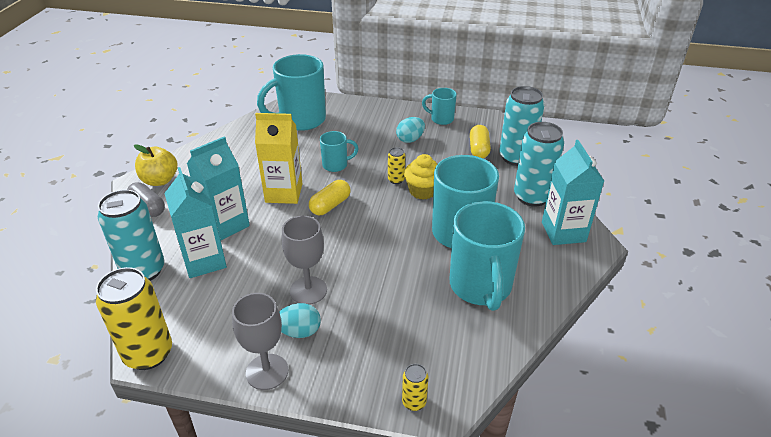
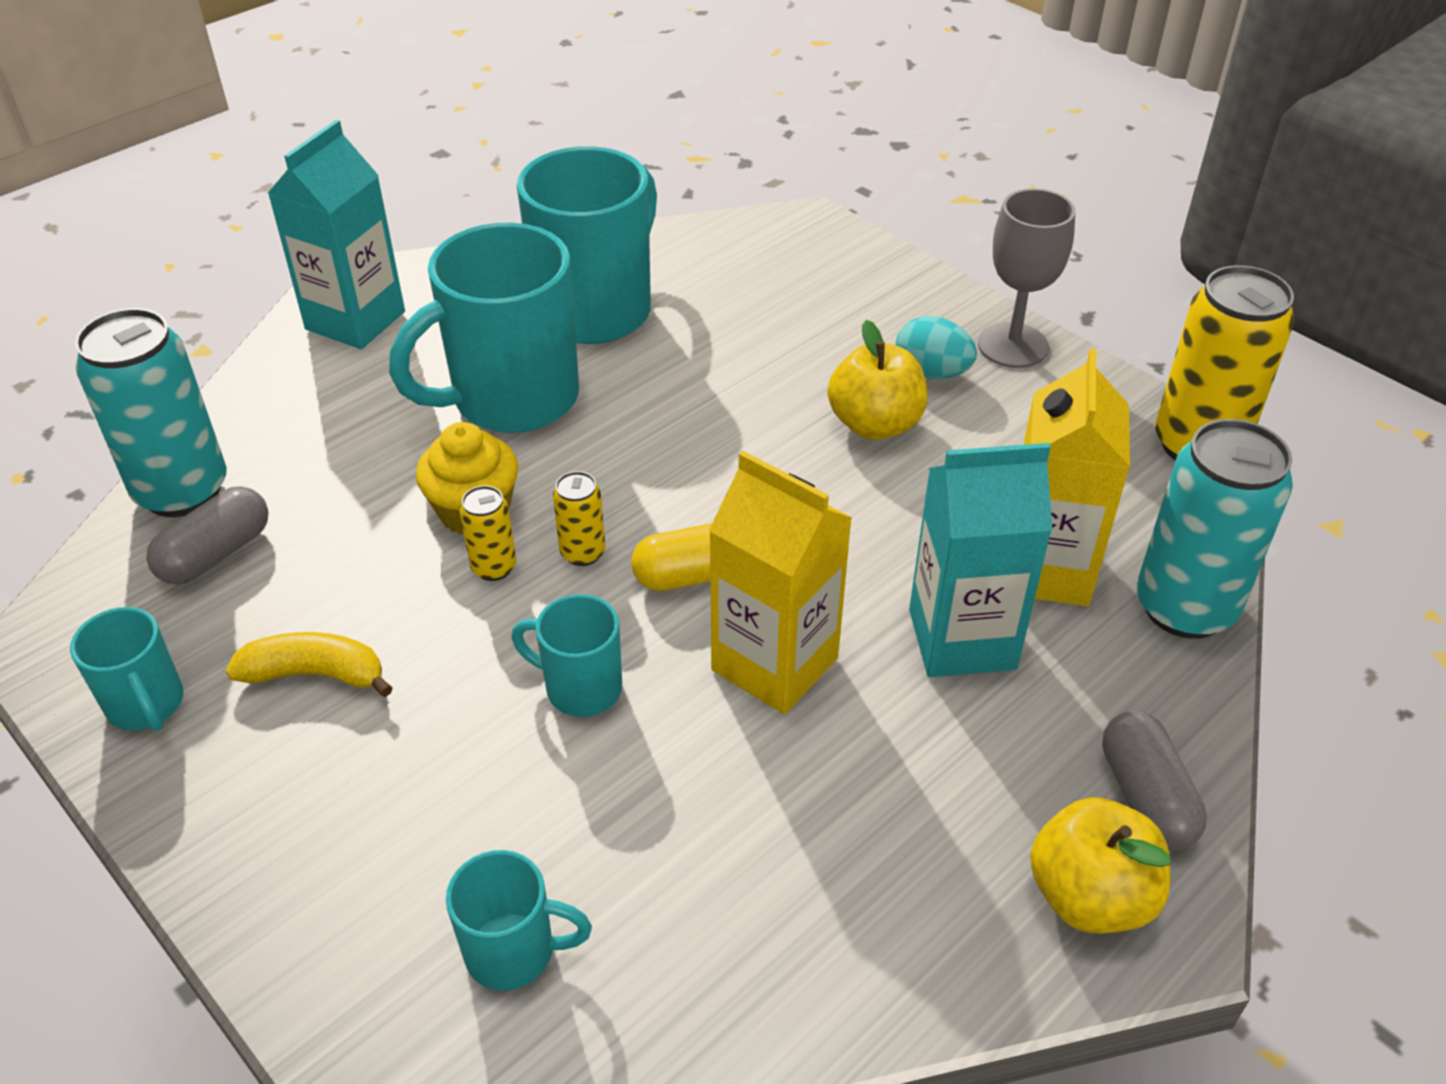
camera: 145 degrees left, 5 degrees up
(204, 261) = (1045, 569): turquoise carton -> yellow carton
(300, 120) = (514, 952): turquoise mug -> turquoise mug, size x0.50
(308, 290) = (875, 424): grey goblet -> yellow apple
(410, 139) = (315, 674): turquoise egg -> yellow banana
(414, 402) = (836, 240): yellow can -> yellow can (582, 553)
(479, 149) = (216, 554): yellow capsule -> grey capsule
(532, 197) = (300, 397): turquoise can -> none

